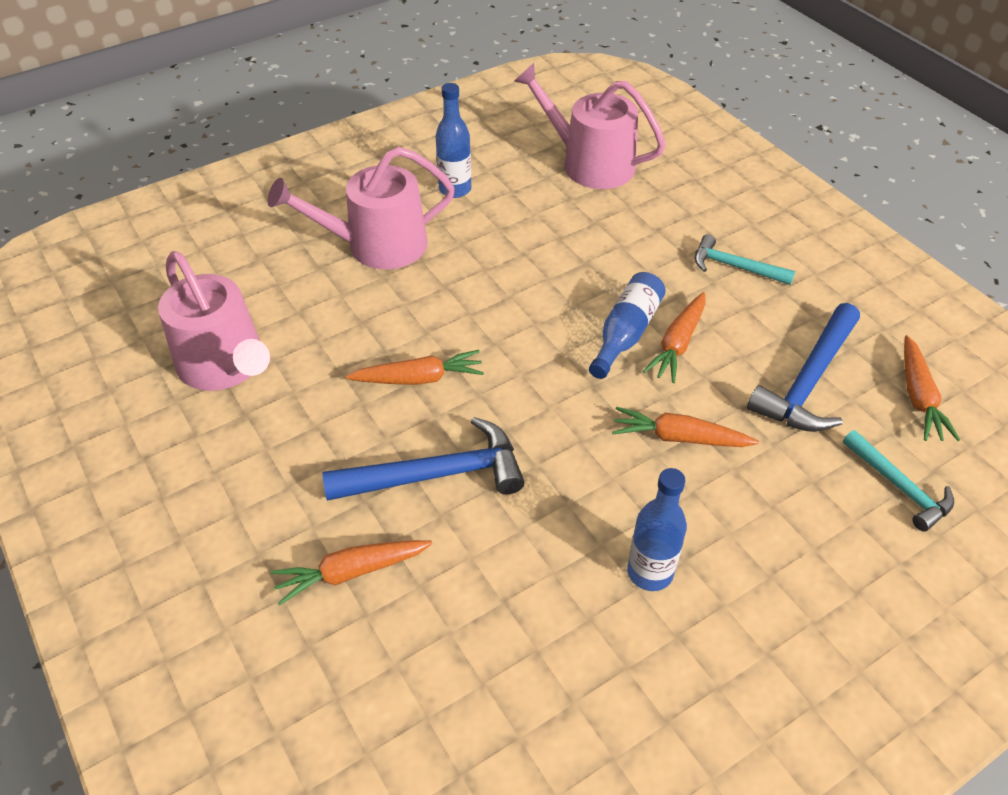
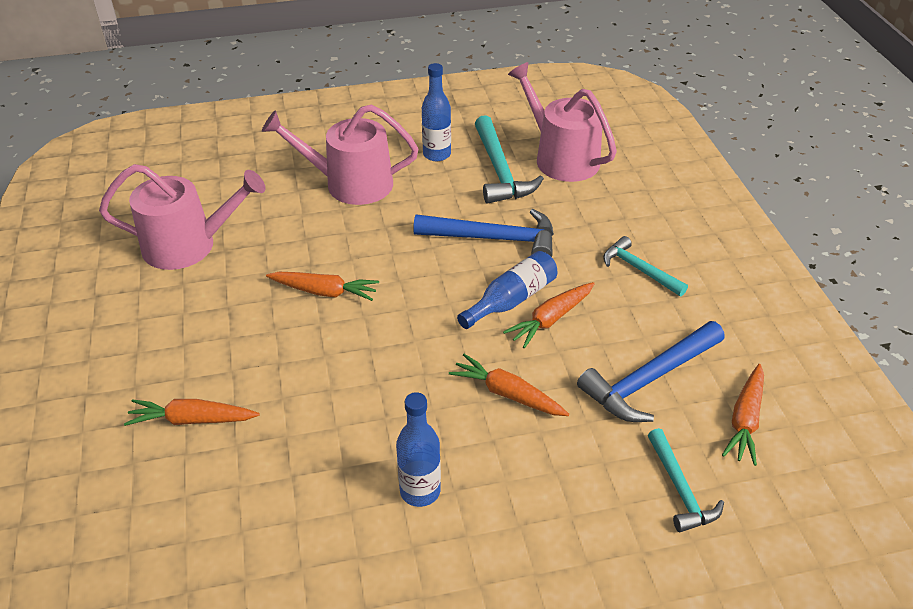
camera: 20 degrees right, 5 degrees down
(225, 365) = (188, 245): pink watering can -> pink watering can turned 75 degrees counterclockwise
(436, 474) = (296, 367): blue hammer -> blue hammer (494, 238)
(534, 192) = (500, 171): none -> turquoise hammer

